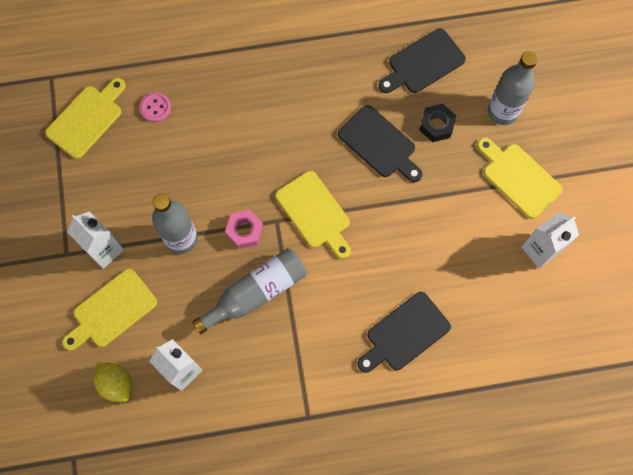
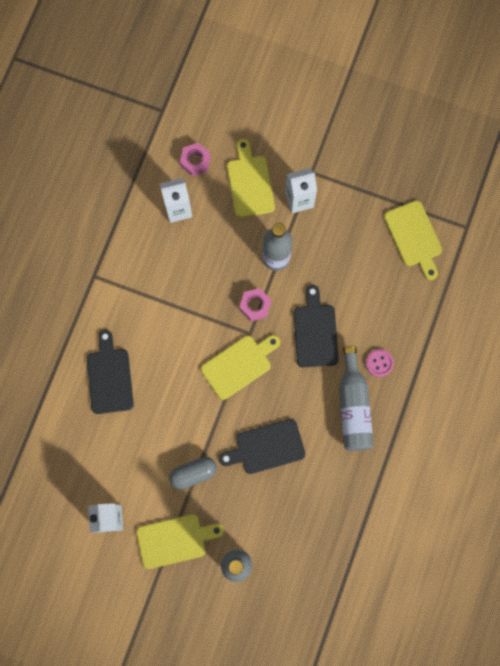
camera: 120 degrees right, 5 degrees up
(116, 383) = (195, 161): yellow lemon -> pink nut
(155, 108) = (395, 292): pink button -> pink button (379, 363)
(256, 293) = (203, 289): grey bottle -> grey bottle (353, 406)
(315, 213) = (239, 365): yellow cutting board -> yellow cutting board turned 150 degrees clockwise
(423, 63) = (316, 526): black cutting board -> black cutting board (315, 332)
(436, 125) = (256, 502): black nut -> none
(447, 196) = (193, 473): none -> grey capsule

